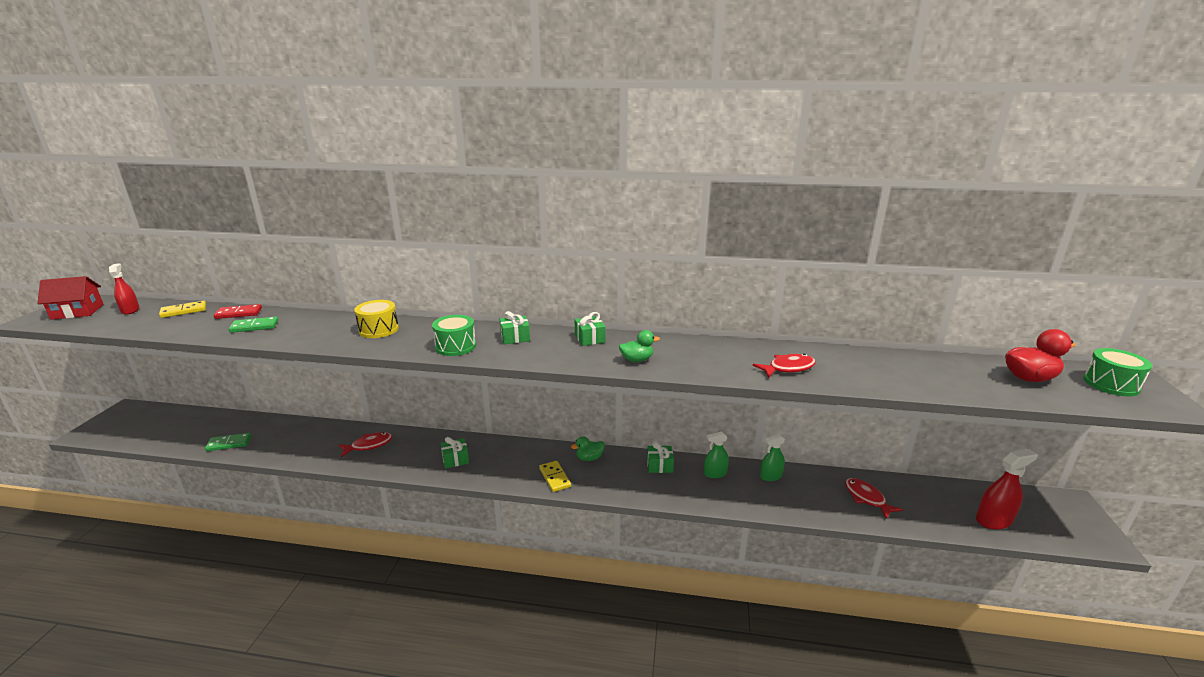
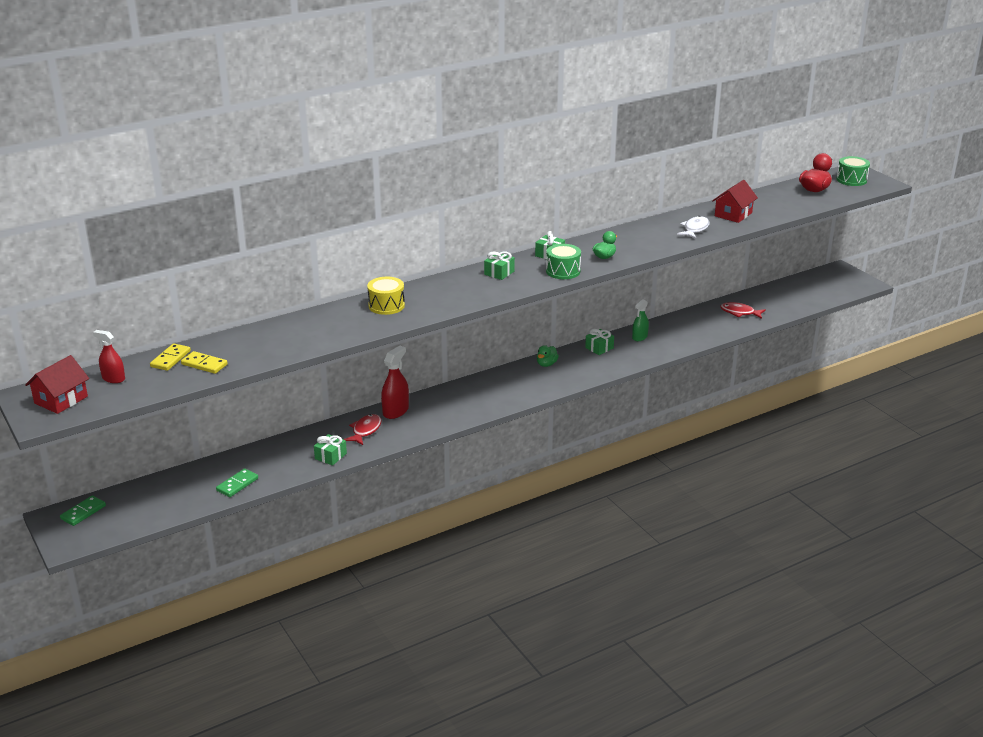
camera: 40 degrees left, 5 degrees up
(239, 313) = (230, 341): red domino -> none
(254, 326) = (277, 342): green domino -> green domino (83, 512)
(455, 346) = (472, 294): green drum -> green drum (563, 271)
(455, 459) = (453, 407): green gift -> green gift (330, 456)
(555, 477) = (543, 385): yellow domino -> yellow domino (204, 364)
(771, 476) = (674, 324): green spray bottle -> none
(788, 368) = (695, 229): red fish -> white fish
(864, 369) = (733, 214): none -> red house
(993, 520) = (811, 296): red spray bottle -> red spray bottle (395, 411)

